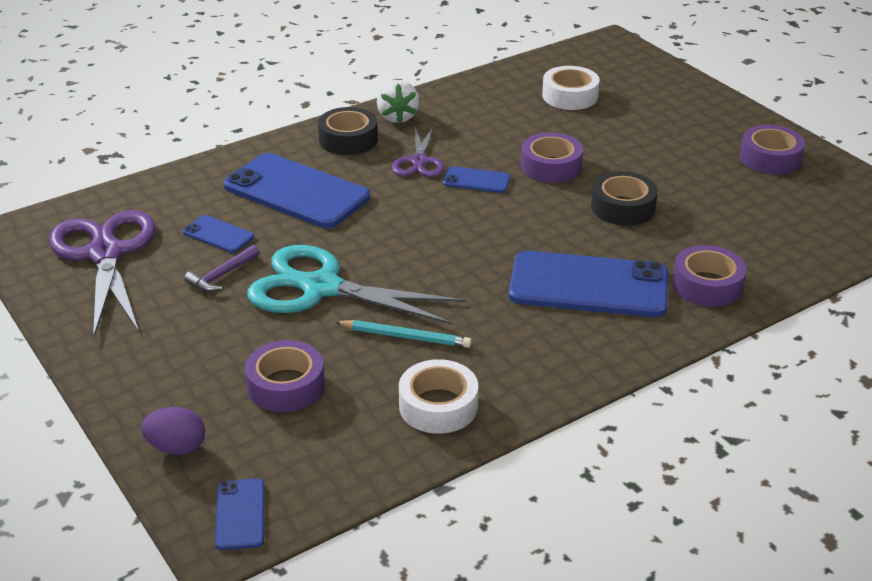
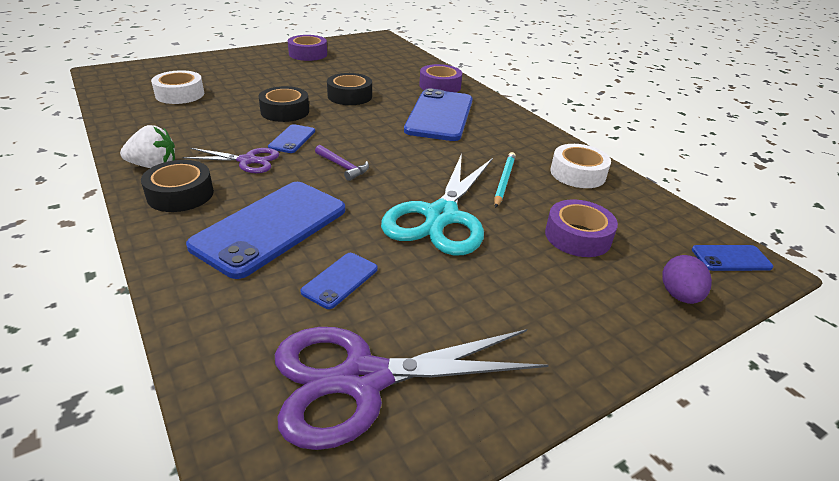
camera: 90 degrees left, 0 degrees up
(222, 275) = (418, 276): purple hammer -> purple hammer (343, 167)
(551, 166) = (285, 111): purple tape -> black tape

